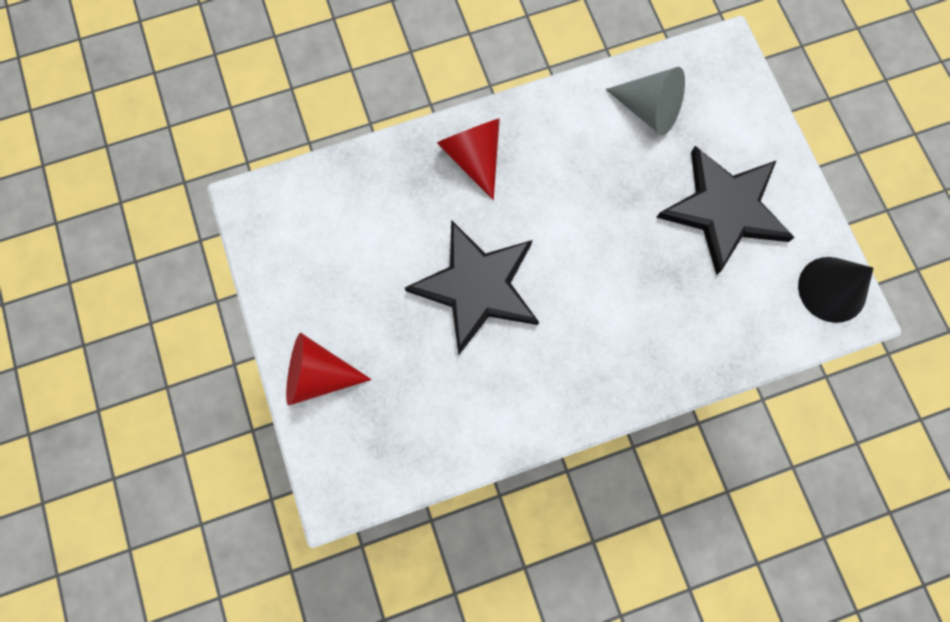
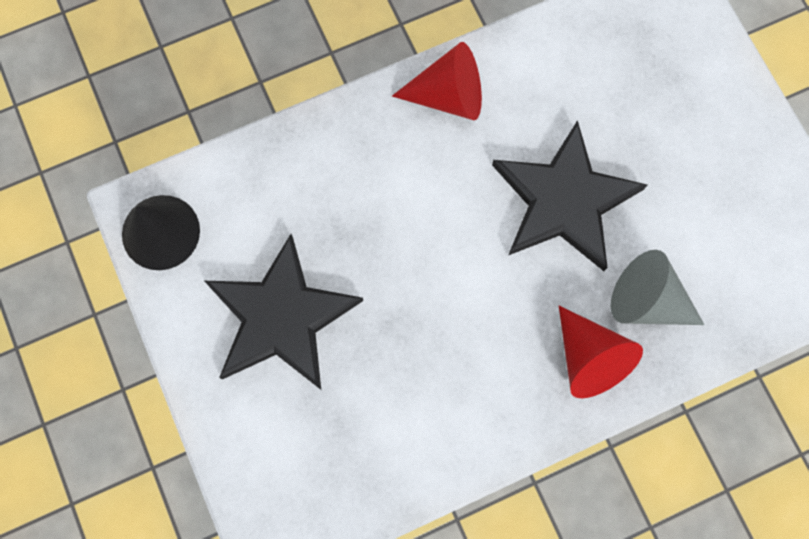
camera: 175 degrees right, 0 degrees up
(318, 375) = (720, 94): red cone -> red cone (448, 96)
(649, 110) = (374, 443): grey cone -> grey cone (647, 301)

